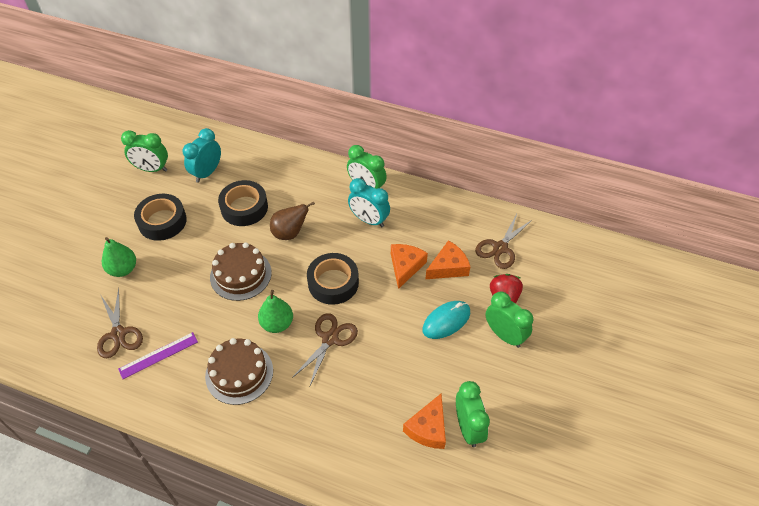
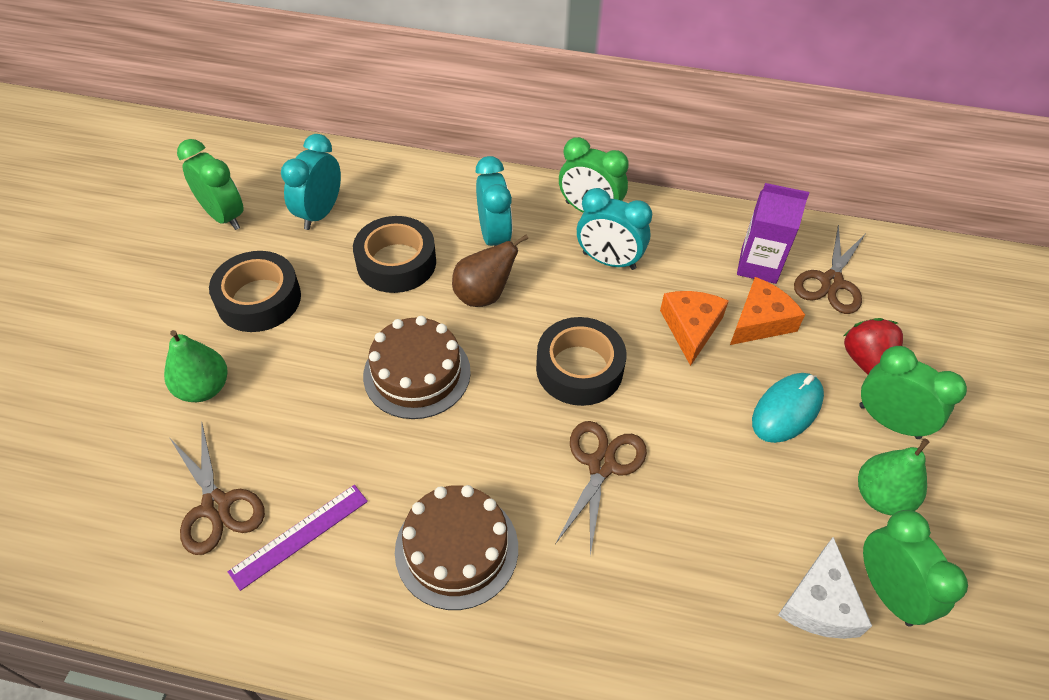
camera: 10 degrees left, 0 degrees up
(152, 169) = (224, 216): green clock -> green clock turned 135 degrees counterclockwise
(277, 324) = (502, 450): green pear -> green pear (881, 497)
(305, 198) = (494, 237): none -> turquoise clock
(428, 428) = (819, 603): orange cheese -> white cheese
(459, 233) = (758, 265): none -> purple carton

